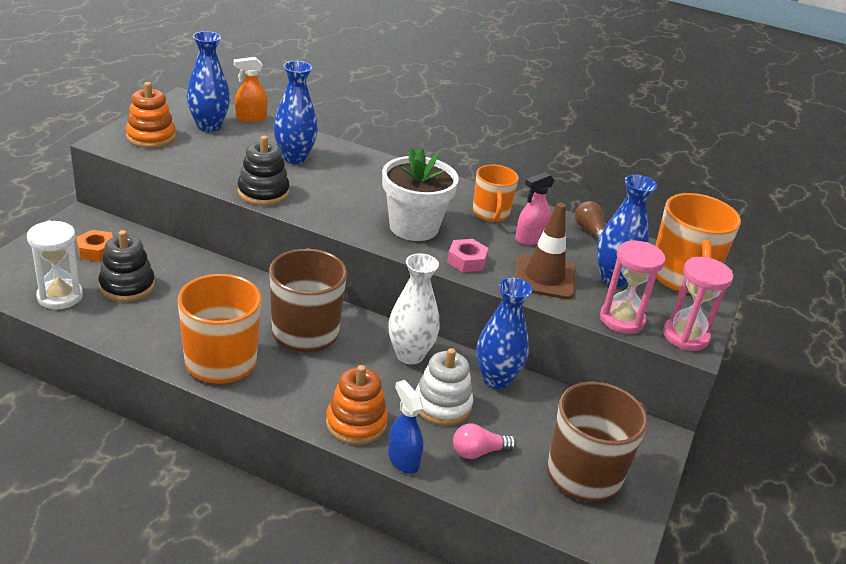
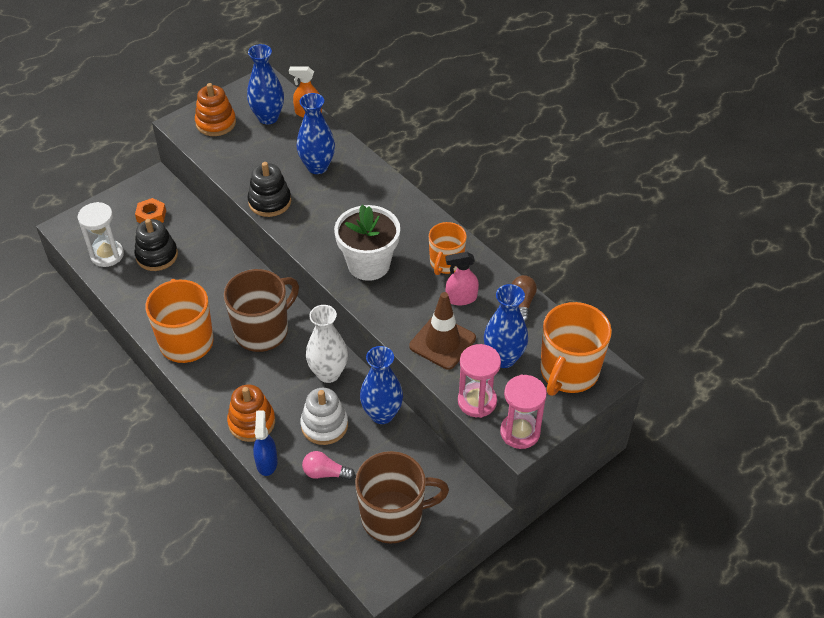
camera: 30 degrees right, 15 degrees up
(466, 261) = (389, 310): pink nut -> none

